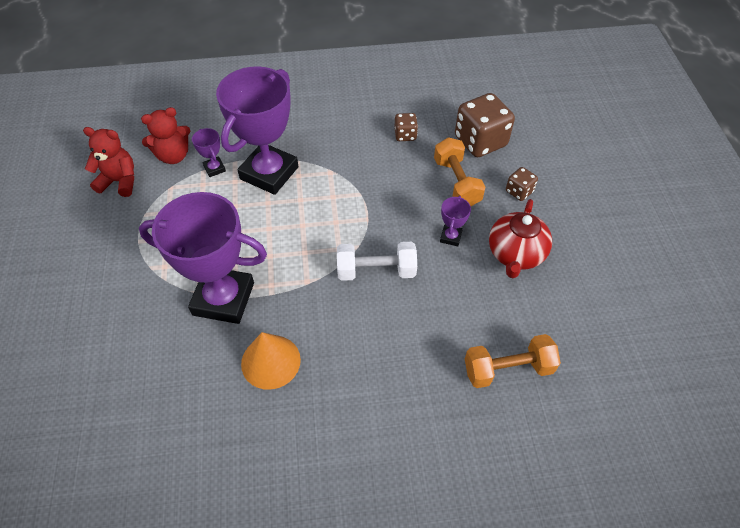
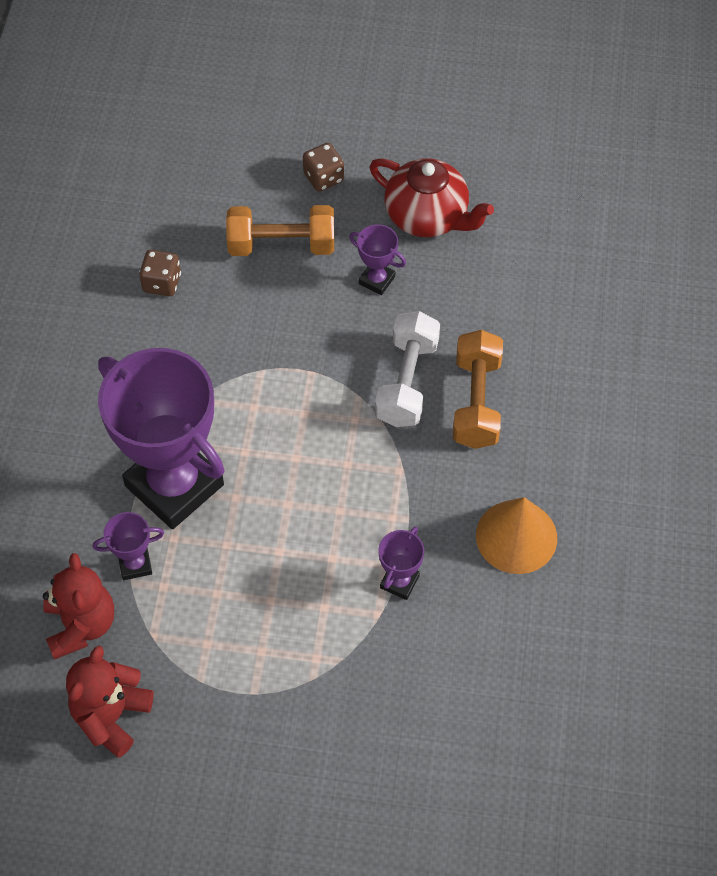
camera: 75 degrees left, 5 degrees up
(223, 299) = (399, 582): purple trophy -> purple trophy, size x0.41
(480, 141) = (212, 192): brown dice -> none
(508, 369) = (590, 279): orange dumbbell -> orange dumbbell (476, 402)

